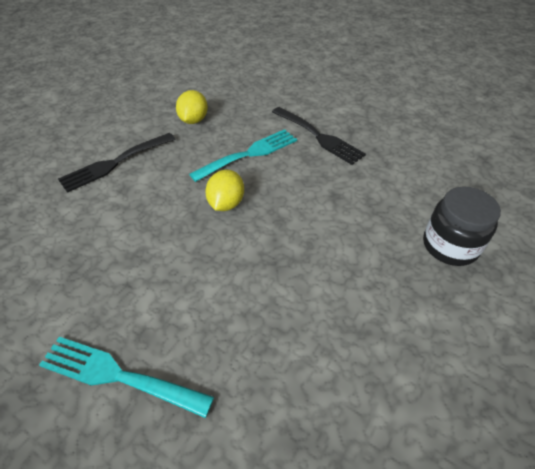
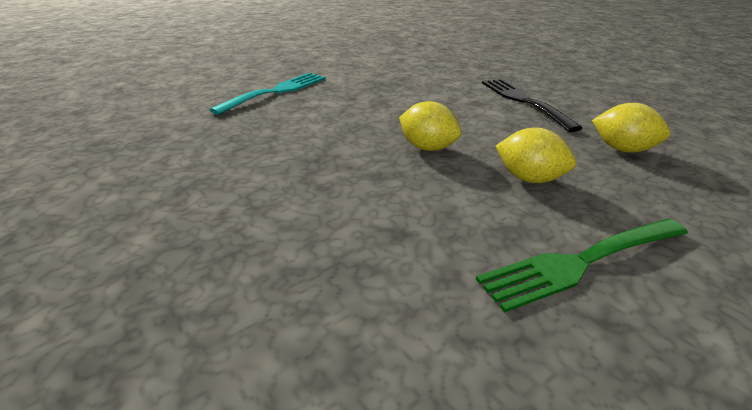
camera: 110 degrees right, 15 degrees down
(249, 154) = (529, 178): turquoise fork -> yellow lemon
(319, 136) = (580, 263): black fork -> green fork
(450, 245) = (196, 328): black jar -> none

